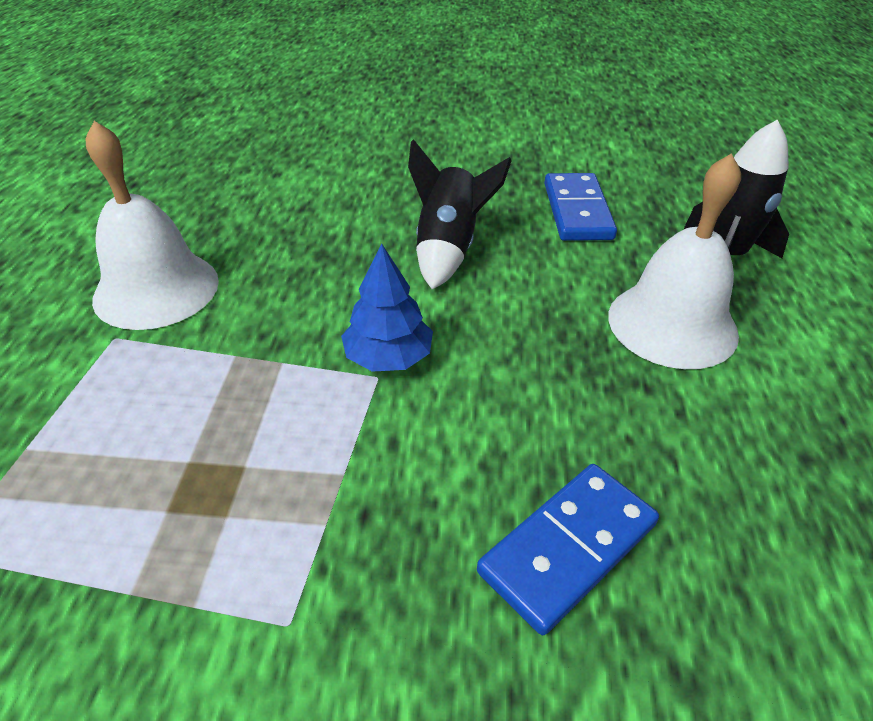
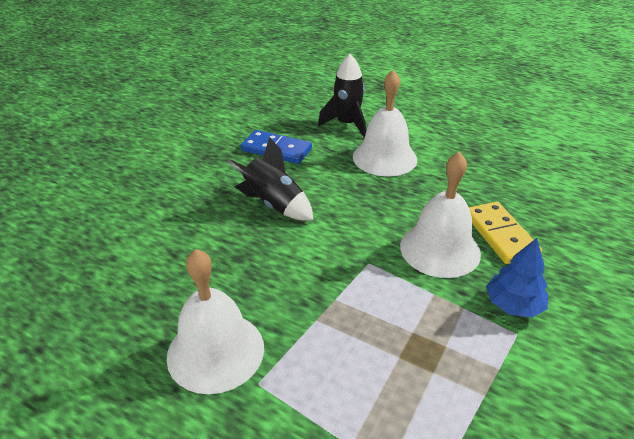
camera: 65 degrees left, 5 degrees down
(388, 357) = (356, 254): blue tree -> blue tree (513, 305)
(463, 457) = (440, 249): none -> white bell
(567, 547) = (500, 235): blue domino -> yellow domino

